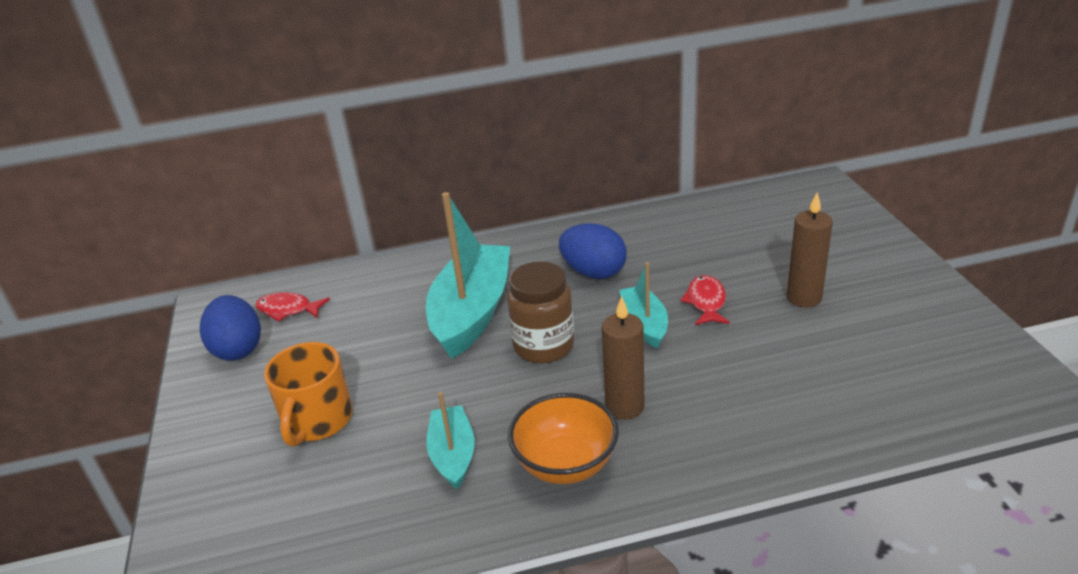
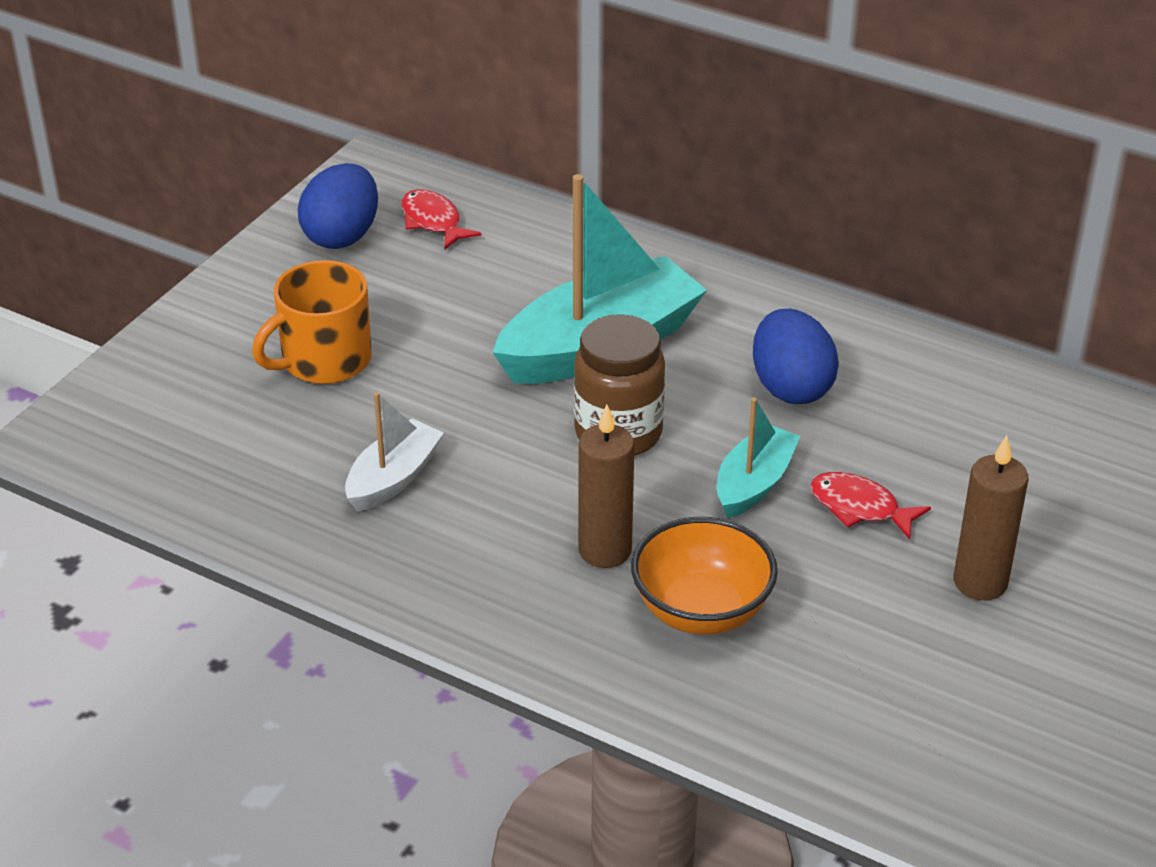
camera: 40 degrees right, 5 degrees up
(453, 455) = (393, 478): turquoise boat -> white boat
(566, 464) = (475, 560): orange bowl -> orange bowl (701, 611)
(706, 302) = (860, 507): red fish -> red fish turned 105 degrees counterclockwise

